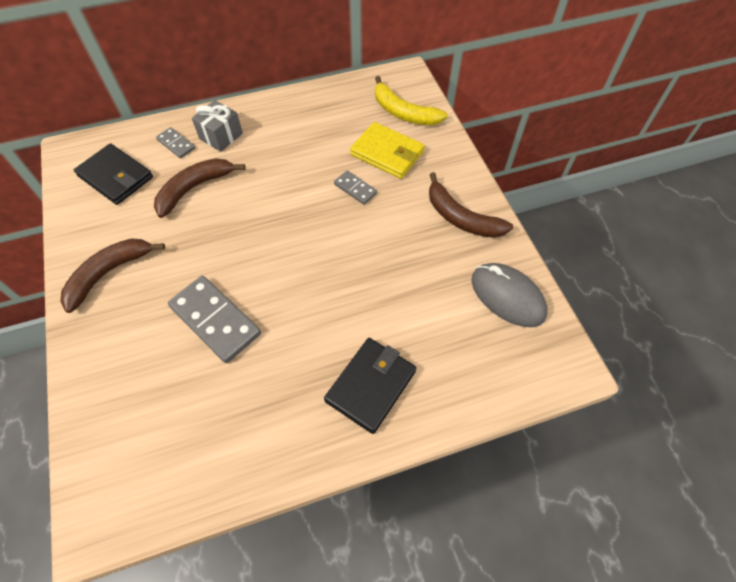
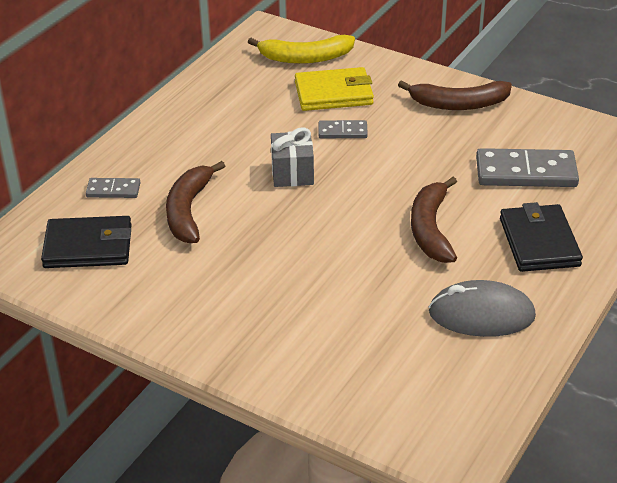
camera: 40 degrees left, 20 degrees down
(108, 273) = (202, 313): brown banana -> brown banana (431, 229)
(215, 320) = (355, 282): grey domino -> grey domino (526, 172)
(221, 136) = (152, 161): grey gift -> grey gift (292, 173)
(507, 296) = (561, 133): grey mouse -> grey mouse (481, 314)

